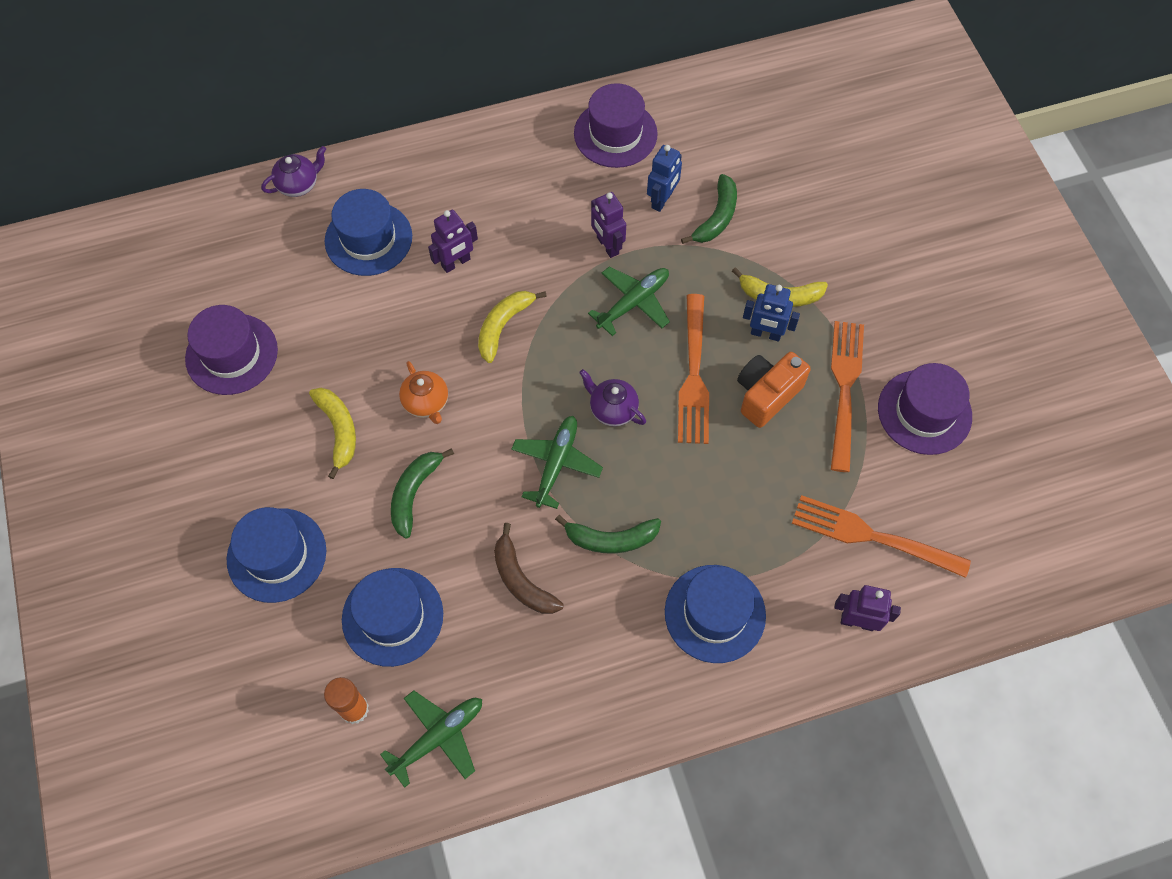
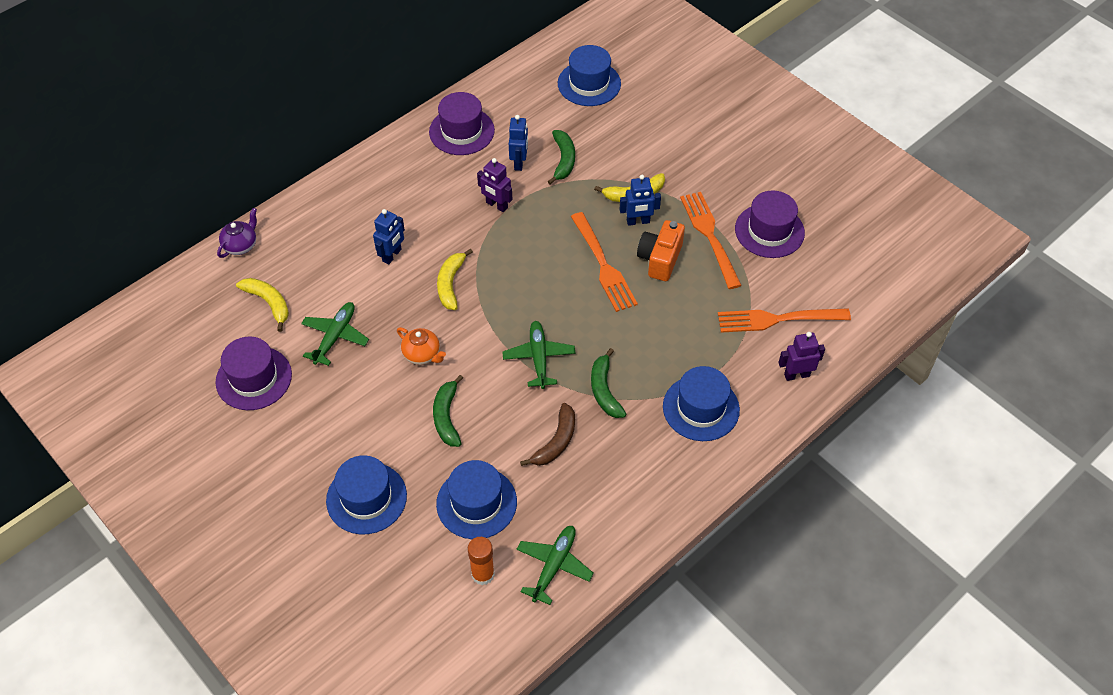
camera: 25 degrees left, 10 degrees down
(339, 430) = (366, 397): yellow banana -> yellow banana (268, 303)
(368, 239) = (316, 263): blue hat -> blue hat (589, 83)
(456, 263) = (392, 255): purple robot -> blue robot
(521, 580) = (556, 442): brown banana -> brown banana turned 90 degrees counterclockwise
(611, 539) = (604, 390): green banana -> green banana turned 105 degrees clockwise
(612, 409) = (559, 308): purple teapot -> none
(633, 303) = (535, 235): green plane -> green plane (335, 337)

